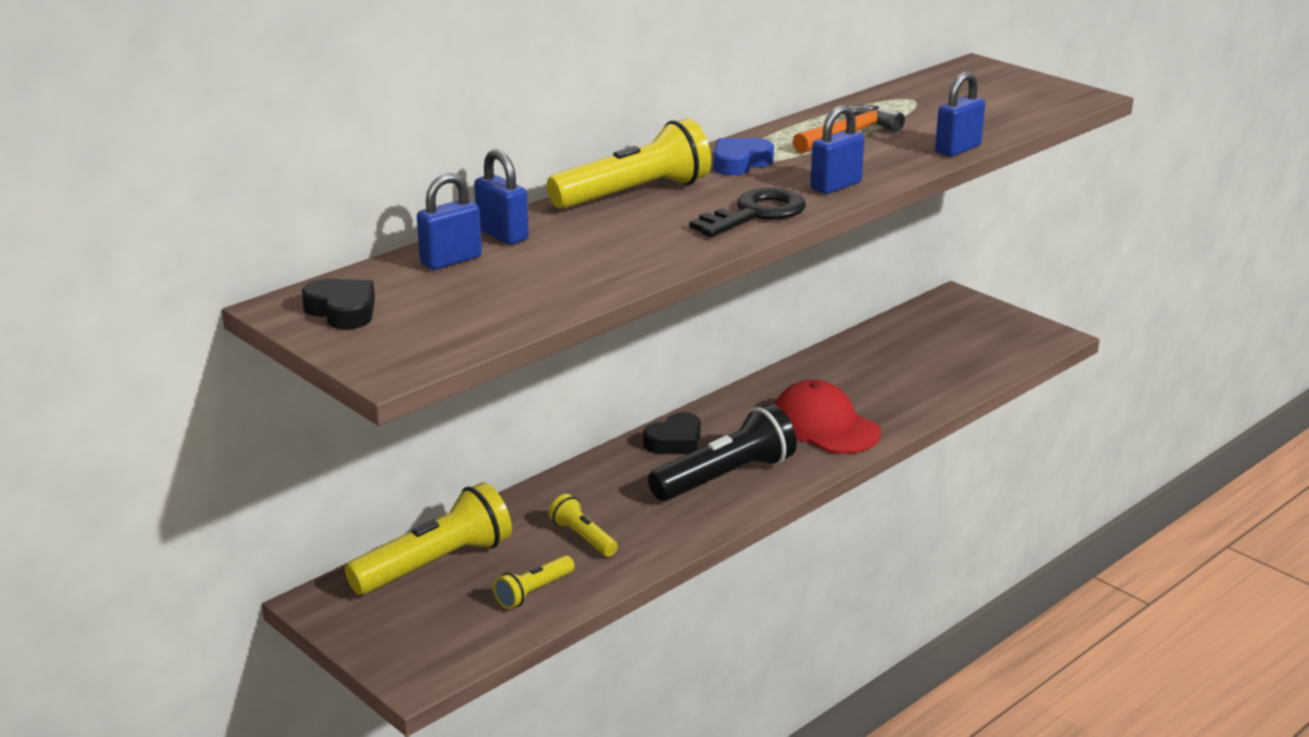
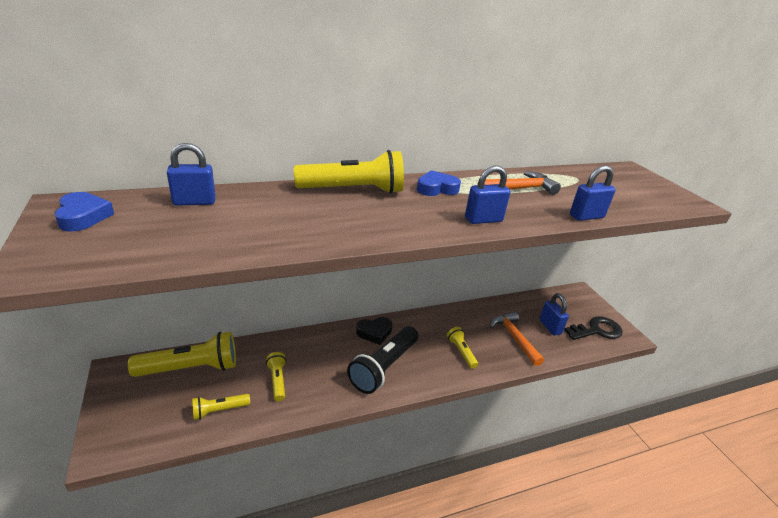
camera: 20 degrees right, 5 degrees up
(342, 311) = (83, 216): black heart -> blue heart
(502, 235) = (246, 194): blue padlock -> blue padlock (550, 327)
(725, 477) = (383, 367): black flashlight -> black flashlight turned 135 degrees clockwise
(755, 214) = (412, 224): black key -> black key (596, 330)
(824, 426) = (461, 352): red cap -> yellow flashlight
(890, 386) = (514, 338): none -> orange hammer

